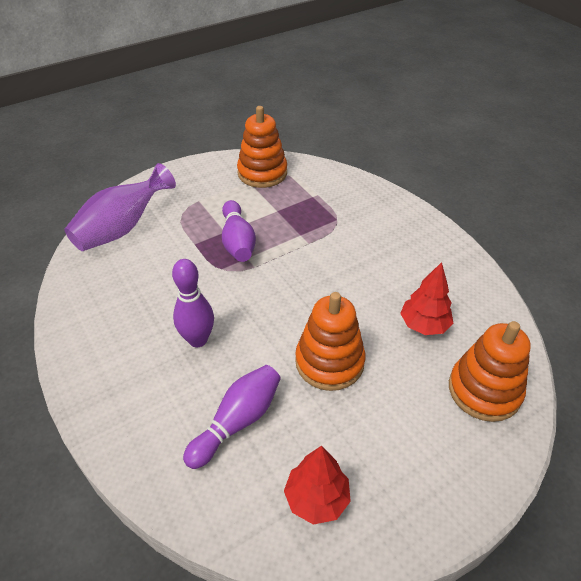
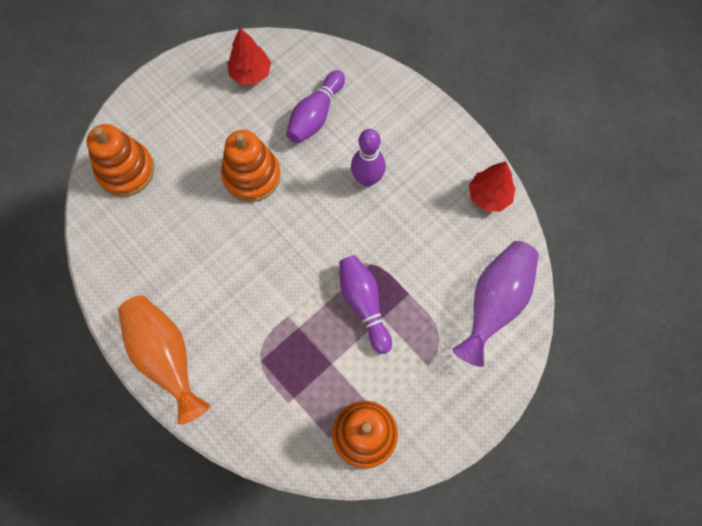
camera: 170 degrees right, 25 degrees up
(420, 230) = (166, 356): none -> orange vase
(424, 325) = (170, 227): red tree -> red tree (489, 196)

